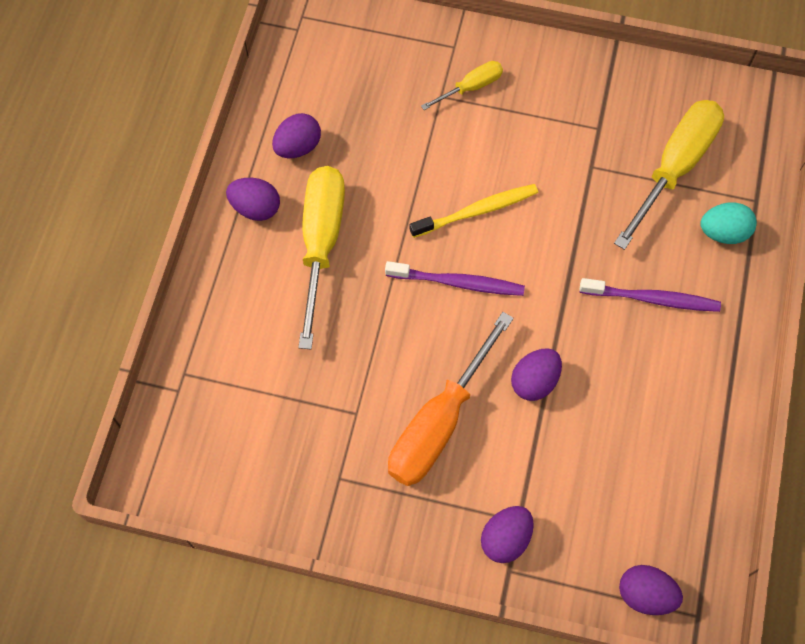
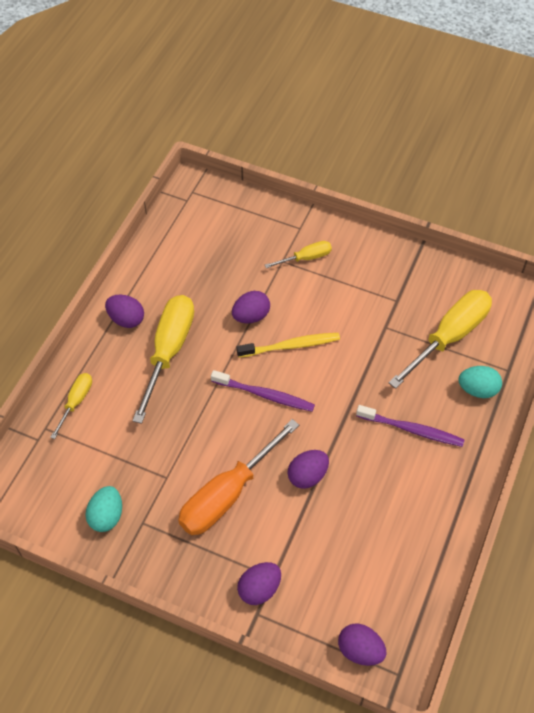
camera: 10 degrees right, 10 degrees down
(216, 332) = (76, 402): none -> yellow screwdriver
(292, 477) = (106, 516): none -> turquoise egg
(298, 147) = (167, 281): purple egg -> purple egg (251, 316)

